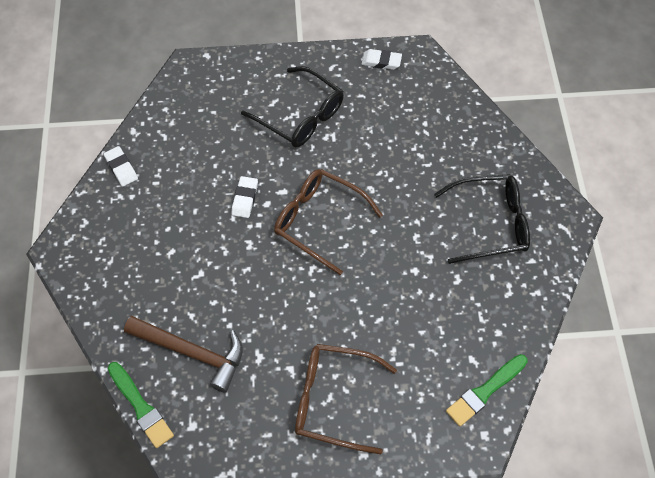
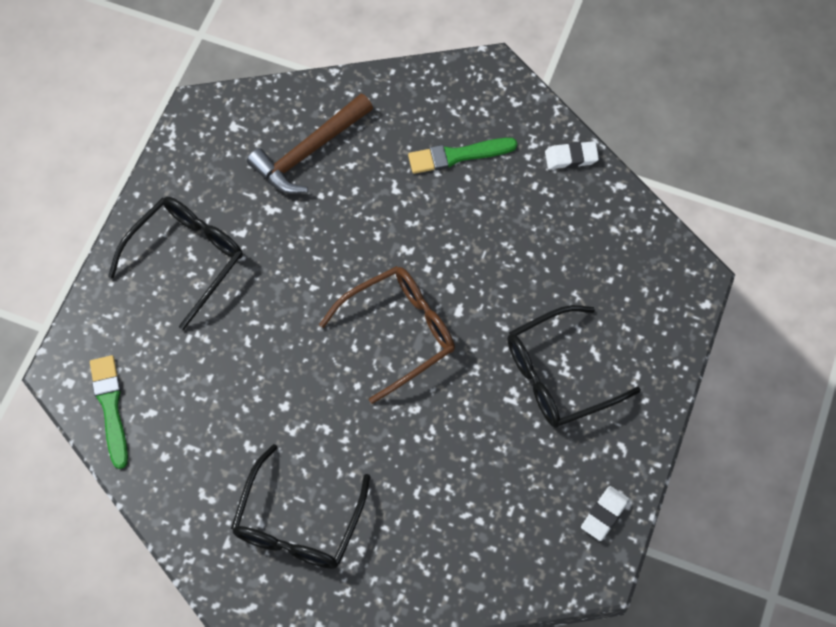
camera: 115 degrees right, 5 degrees up
(140, 406) = (278, 90): green brush -> green brush (458, 155)
(245, 199) = (468, 267): white eraser -> none
(334, 400) = (186, 259): brown glasses -> black glasses

